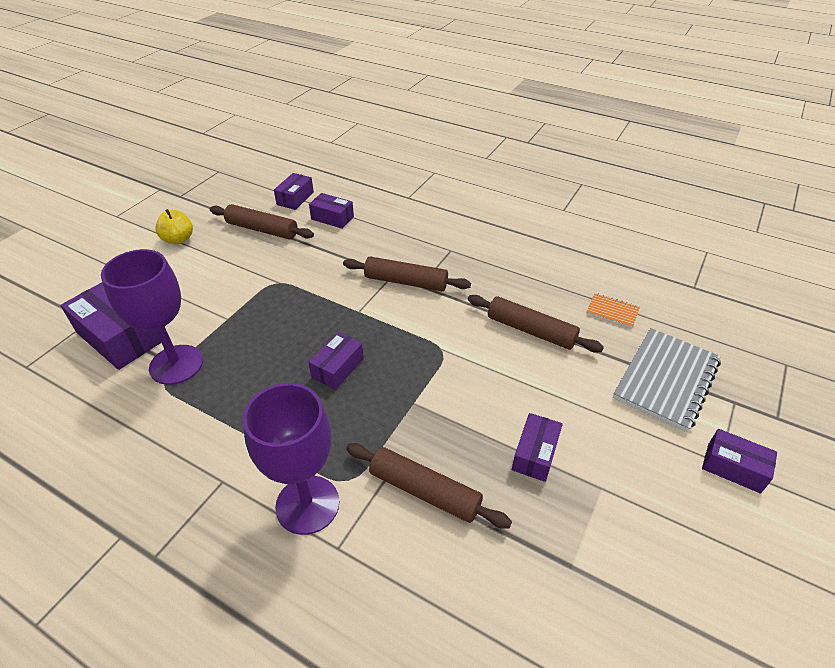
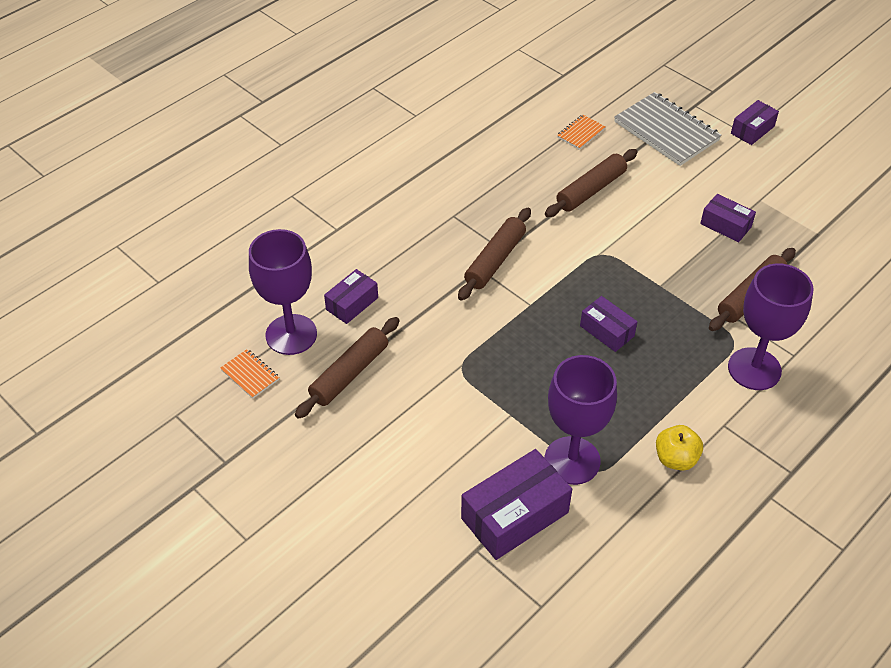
camera: 75 degrees left, 5 degrees up
(178, 239) = (337, 462): yellow apple -> yellow apple (675, 459)
(255, 190) = (250, 375): none -> orange notebook
(295, 198) = (291, 334): purple box -> purple goblet

